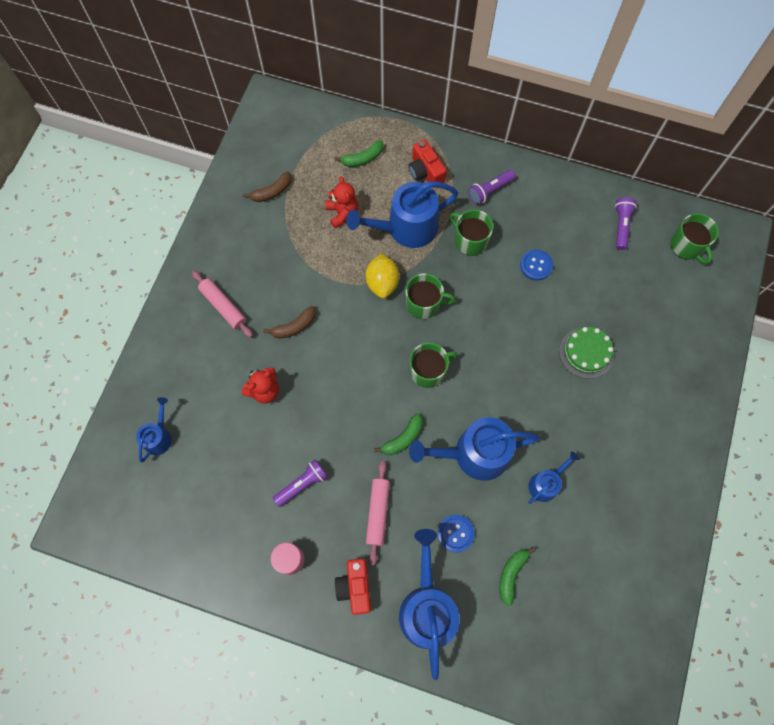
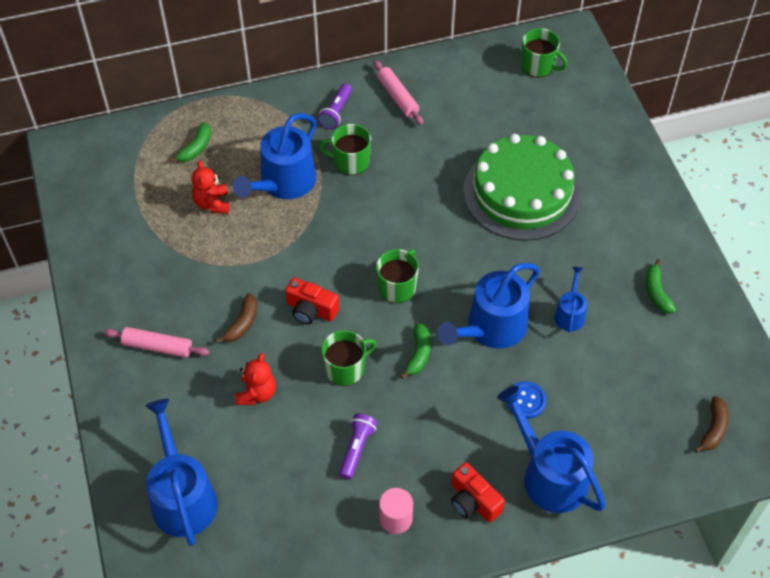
camera: 35 degrees left, 15 degrees down
(159, 437) = (182, 497): blue watering can -> blue watering can, size x1.93
(272, 192) = (127, 223): brown banana -> brown banana (713, 429)
(342, 213) = (212, 203): red teddy bear -> red teddy bear turned 135 degrees counterclockwise
(378, 513) = (445, 428): pink rolling pin -> pink rolling pin (397, 97)
(382, 283) = (297, 239): yellow lemon -> none
(424, 304) = (350, 235): green mug -> green mug (346, 368)
(425, 171) = (264, 128): red camera -> red camera (311, 310)
(511, 574) = (598, 402): green banana -> green banana (657, 292)
(536, 265) = (424, 149): blue button -> none
(586, 352) = (521, 193): green cake -> green cake, size x2.04
(621, 226) = (472, 79): purple flashlight -> none

